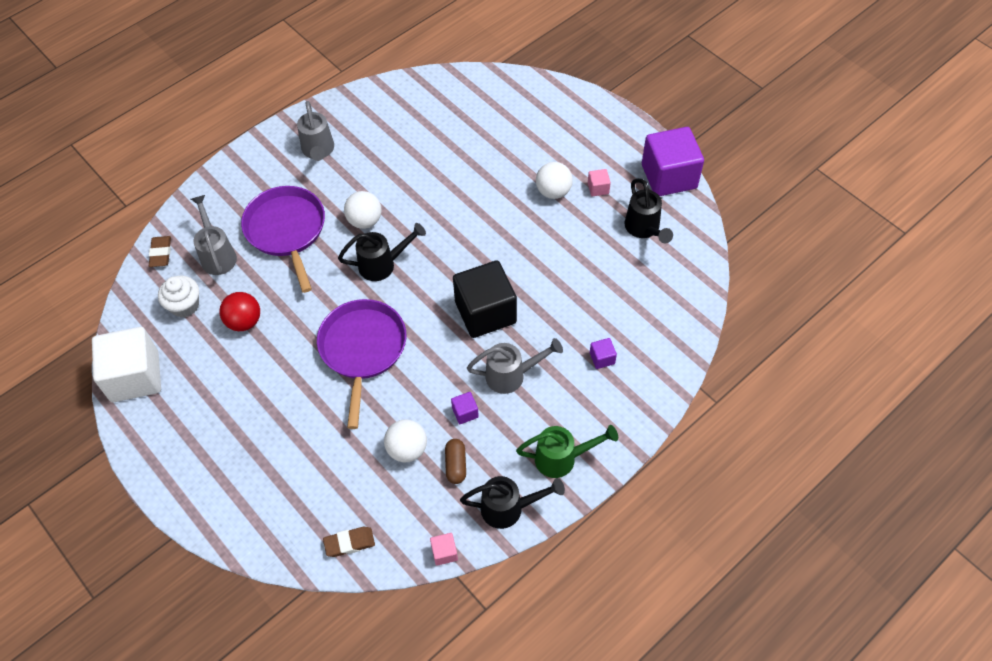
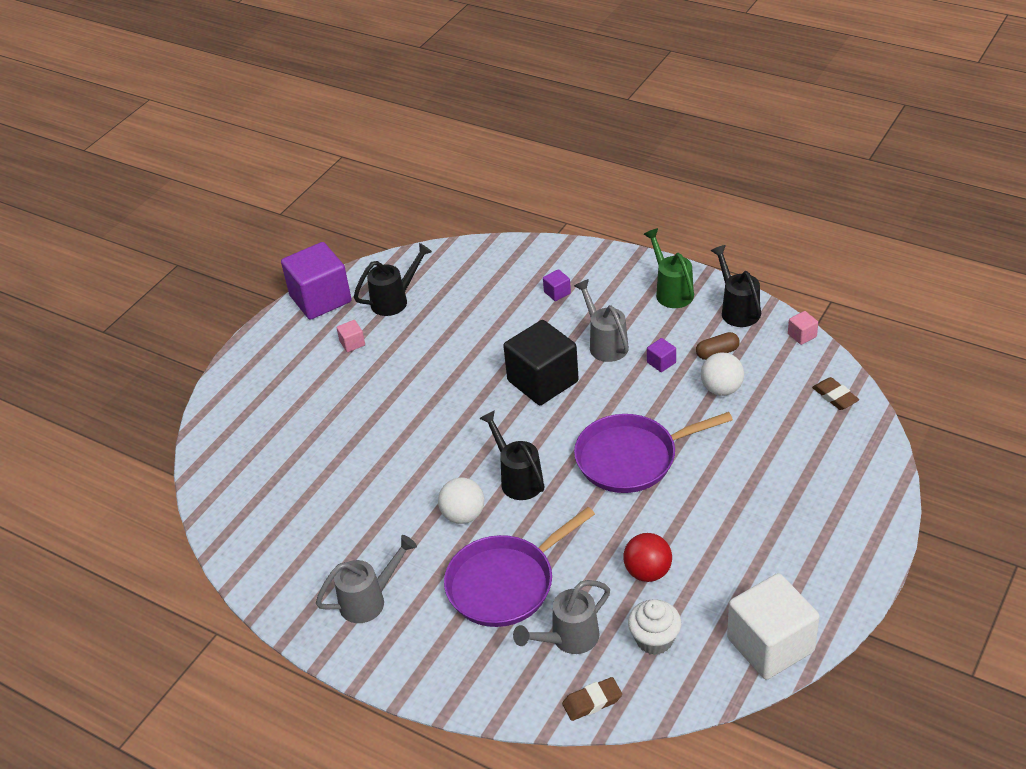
camera: 105 degrees left, 15 degrees down
(553, 191) = (367, 374): white ball -> none

